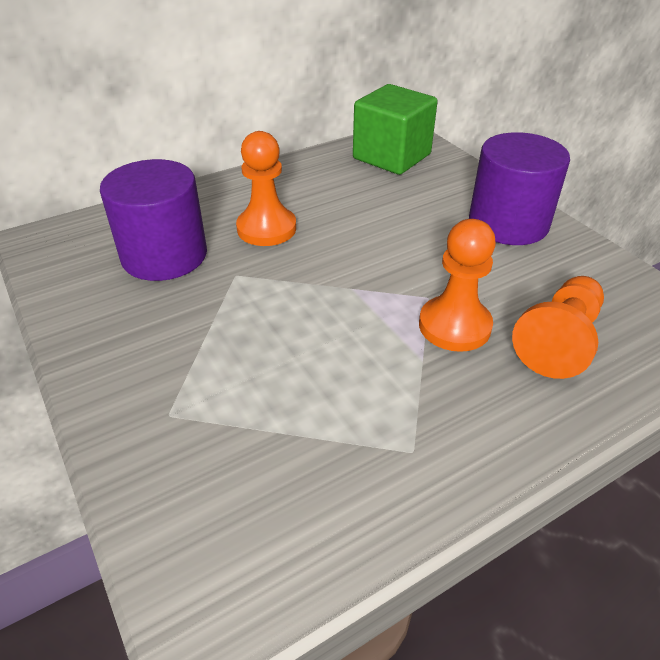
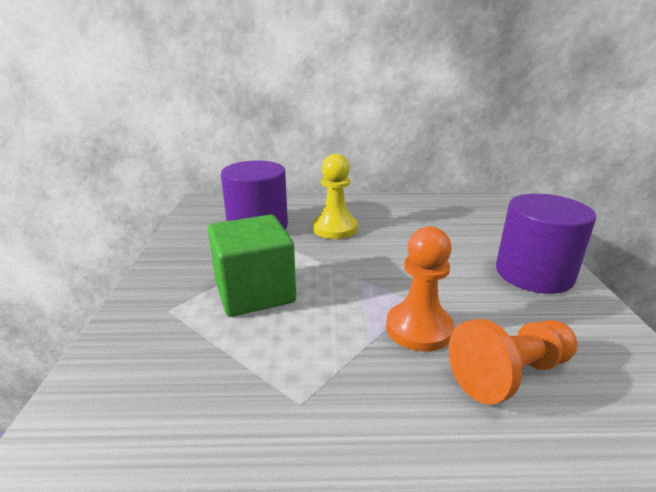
camera: 30 degrees right, 15 degrees down
(266, 228) = (335, 228): orange pawn -> yellow pawn
(391, 156) = (467, 209): green cube -> green cube (254, 292)

